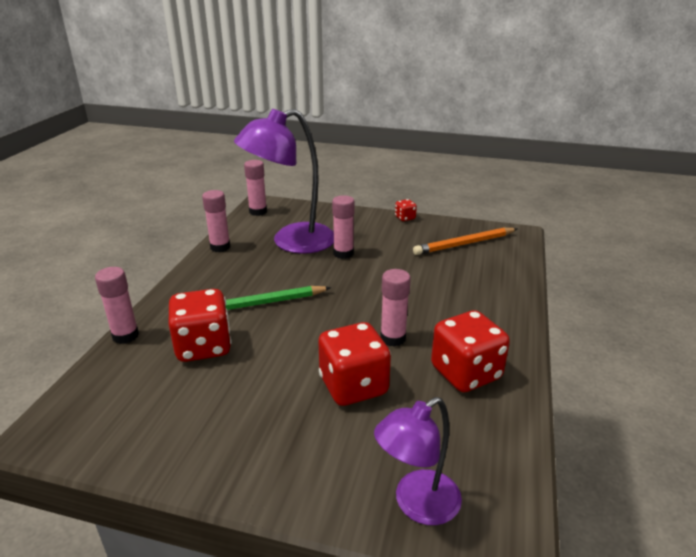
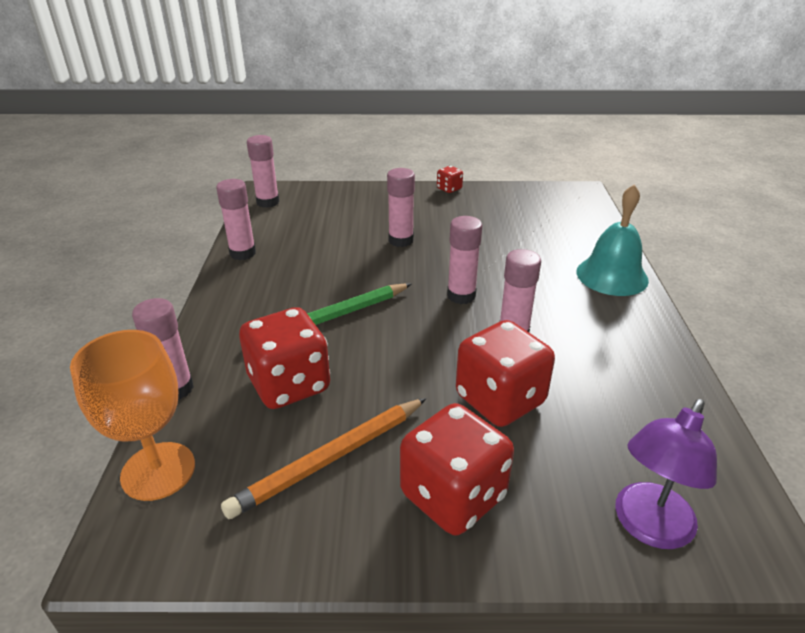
camera: 15 degrees left, 5 degrees up
(86, 389) = (158, 471): none -> orange goblet
(291, 242) = (330, 234): purple lamp -> none
(367, 303) = (461, 296): none -> pink glue stick
(464, 244) = (531, 211): orange pencil -> orange pencil (329, 459)
(465, 373) = (615, 360): red dice -> red dice (453, 496)
(504, 305) = (612, 275): none -> turquoise bell

